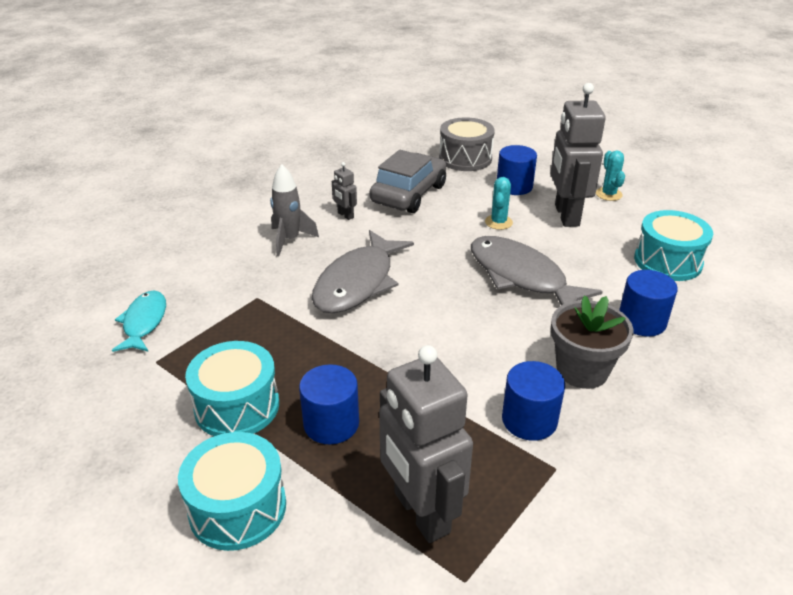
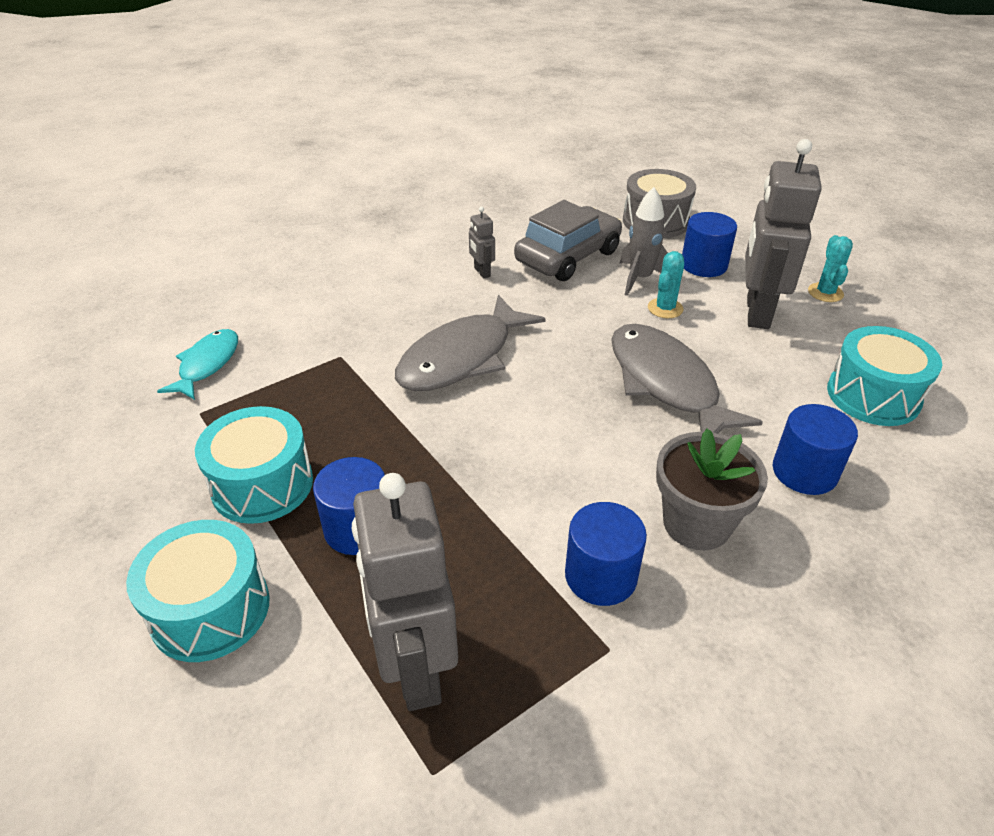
camera: 15 degrees right, 5 degrees up
(290, 240) = (405, 293): grey rocket -> grey rocket (640, 279)

